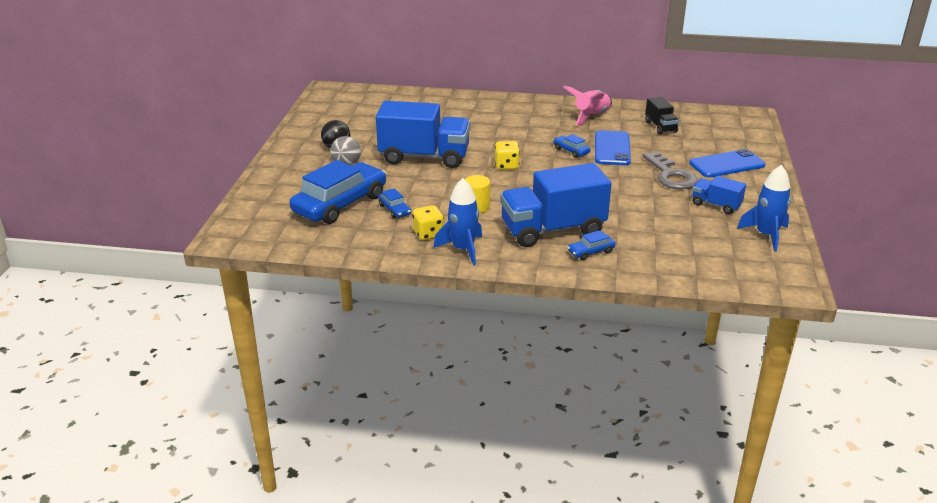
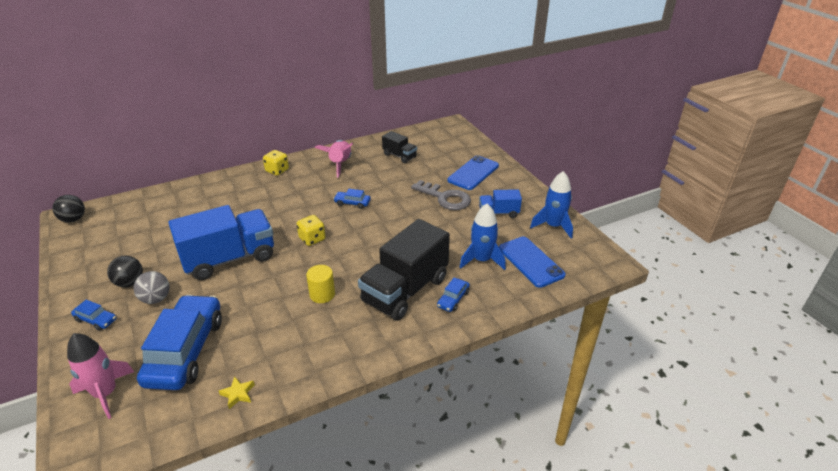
camera: 35 degrees left, 5 degrees up
(268, 208) = (106, 393): none -> pink rocket
(330, 92) = (73, 219): none -> black ball
(354, 243) = (238, 394): none -> yellow star
(394, 210) = (248, 332): blue car -> blue car (96, 320)
(428, 234) = (303, 346): yellow dice -> yellow dice (277, 171)
(463, 249) = (348, 348): blue rocket -> blue rocket (482, 260)
(552, 230) = (405, 290): blue truck -> black truck
(612, 148) = (382, 189): blue phone -> blue phone (530, 262)

